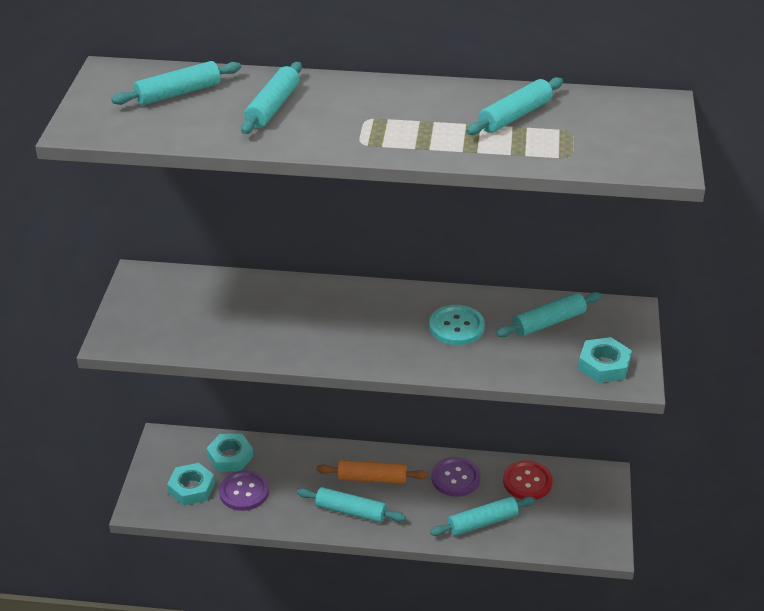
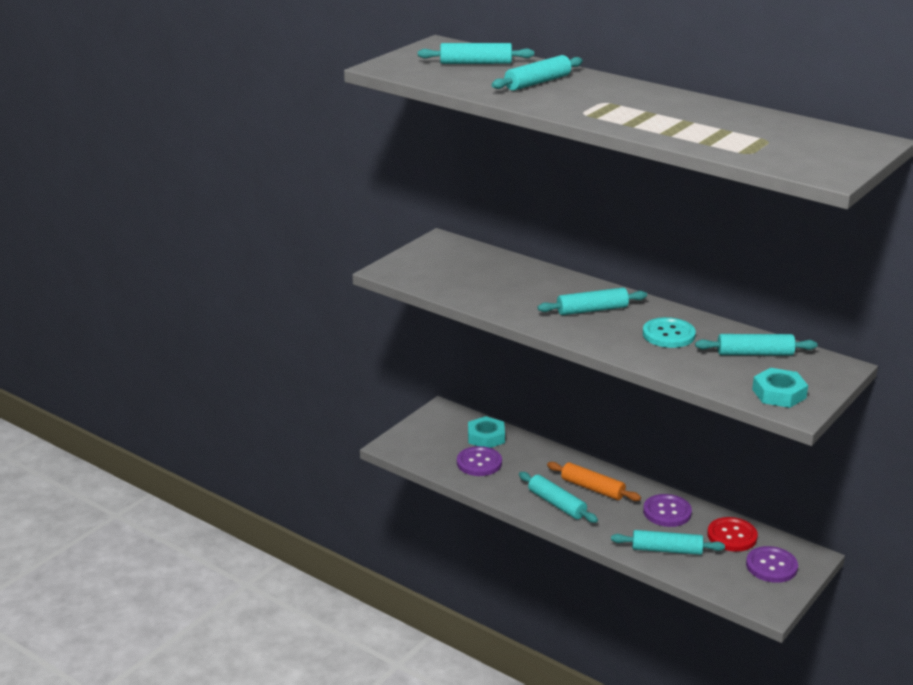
camera: 30 degrees right, 10 degrees down
(191, 488) = (439, 447): turquoise nut -> none
(515, 116) = (730, 123): turquoise rolling pin -> turquoise rolling pin (592, 310)
(580, 501) = (771, 566): none -> purple button

